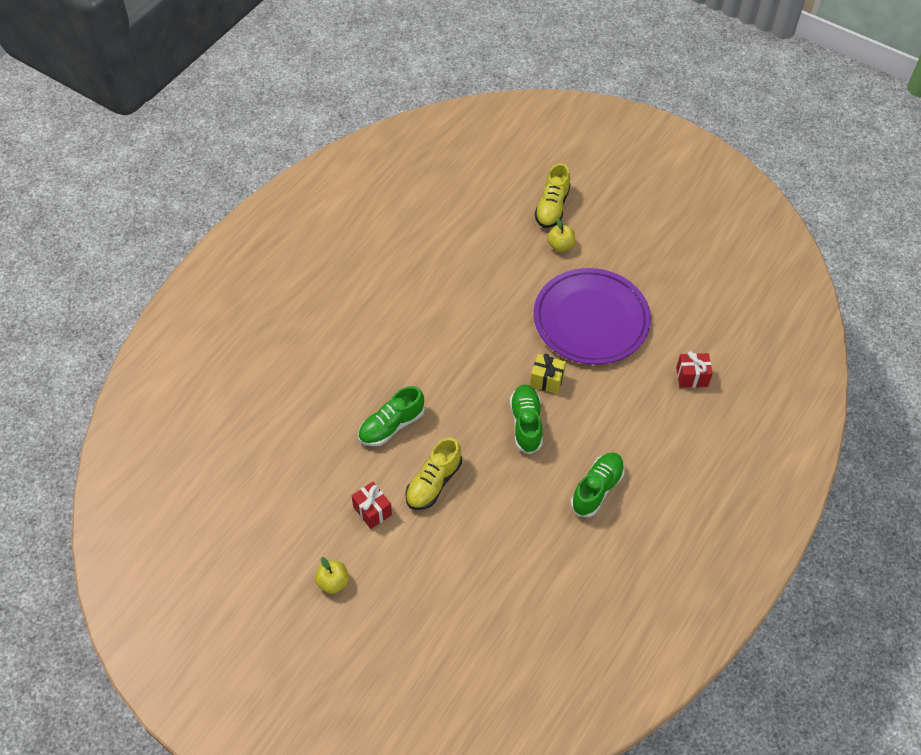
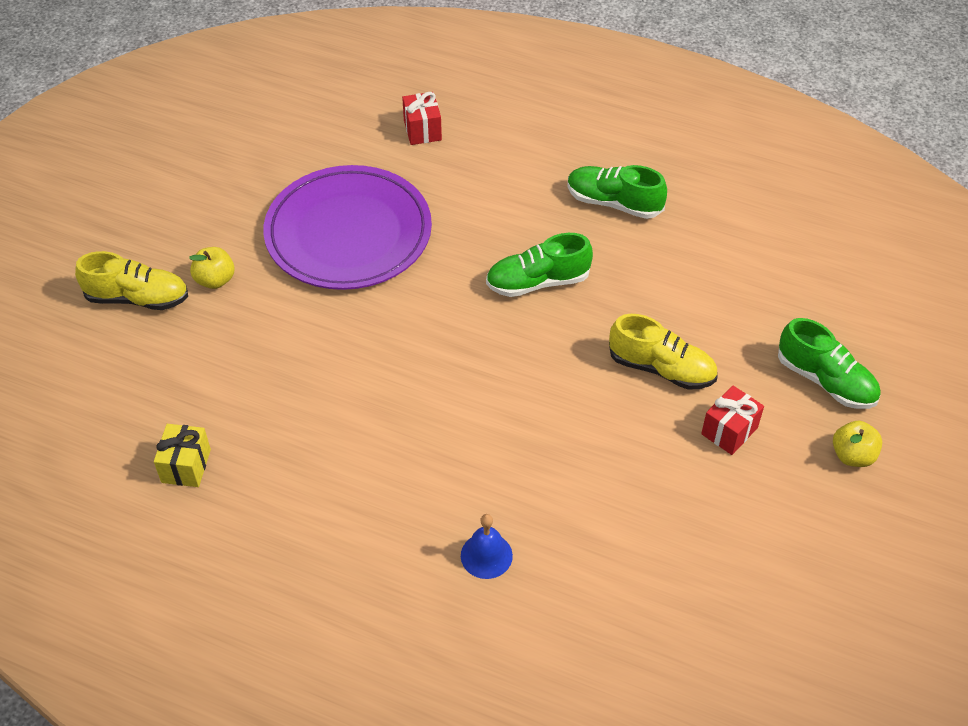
camera: 100 degrees left, 5 degrees down
(319, 358) = (486, 555): none -> blue bell
(391, 425) = (584, 434): green shoe -> green shoe (825, 381)
(547, 380) = (461, 268): yellow gift -> yellow gift (186, 466)

